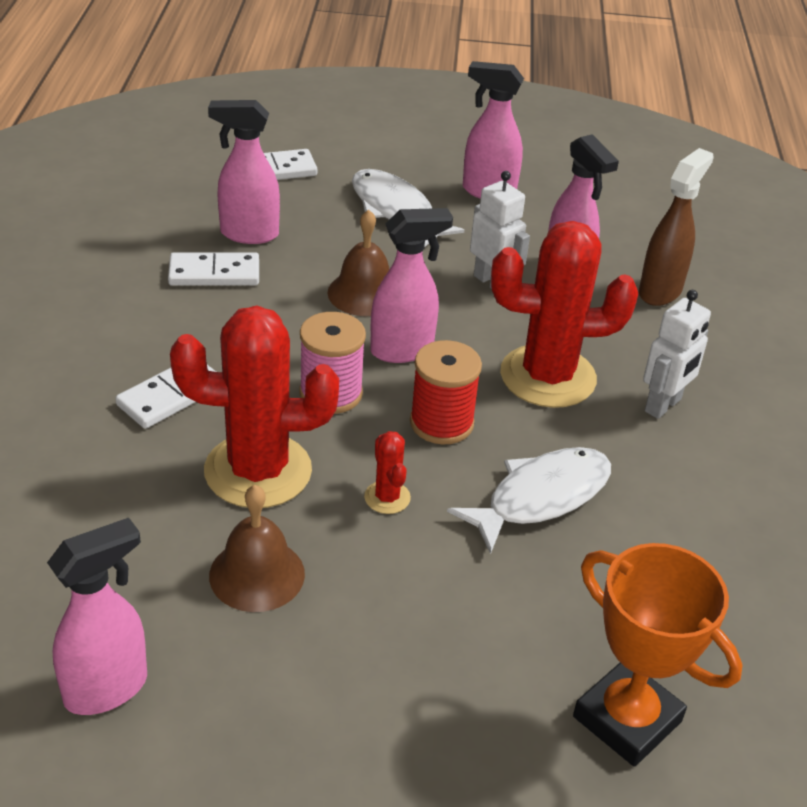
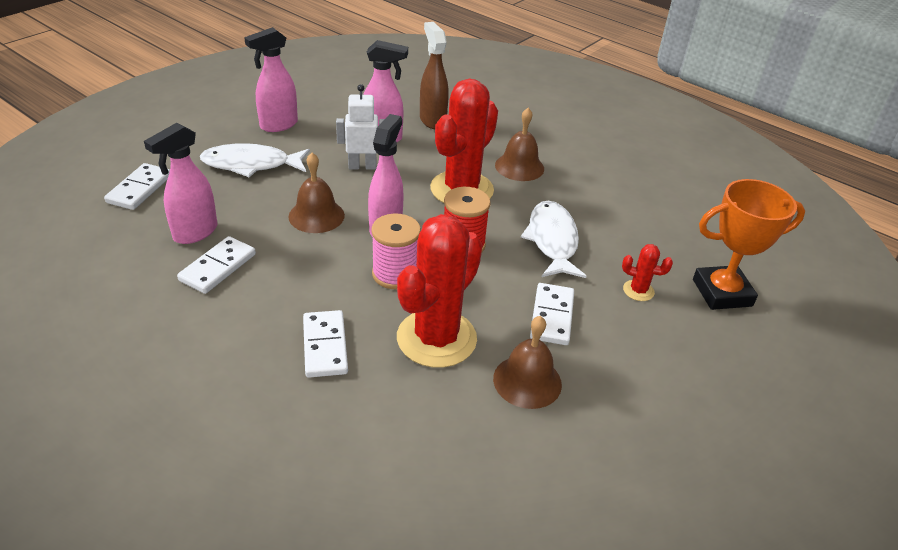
camera: 55 degrees left, 0 degrees up
(107, 688) = (577, 499): pink spray bottle -> none
(387, 497) = (506, 295): red cactus -> red cactus (638, 291)
(391, 553) = (551, 316): none -> white domino
(663, 405) = (519, 167): white robot -> brown bell

